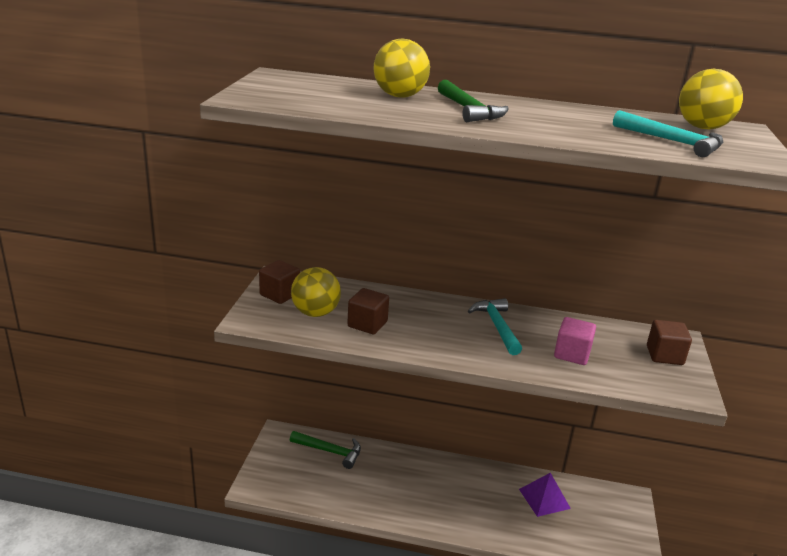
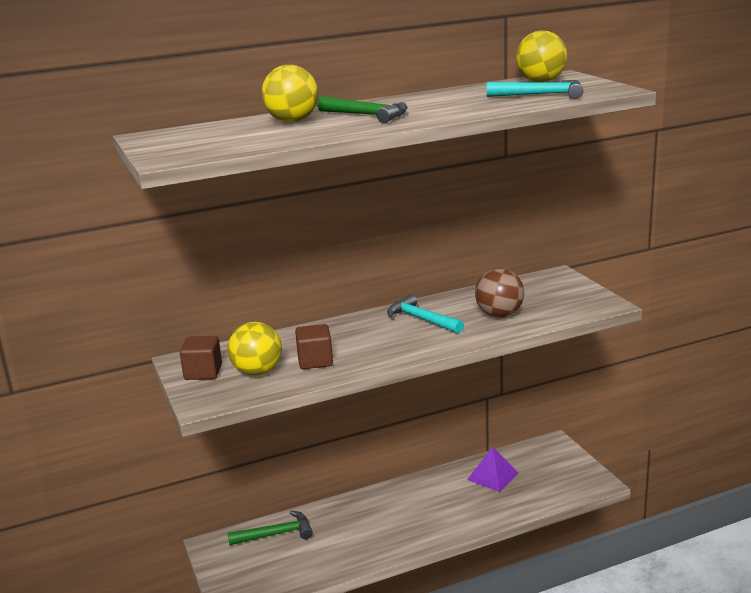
camera: 30 degrees left, 5 degrees down
(572, 354) = (499, 315): pink cube -> brown ball
(664, 355) = (561, 289): brown cube -> none

